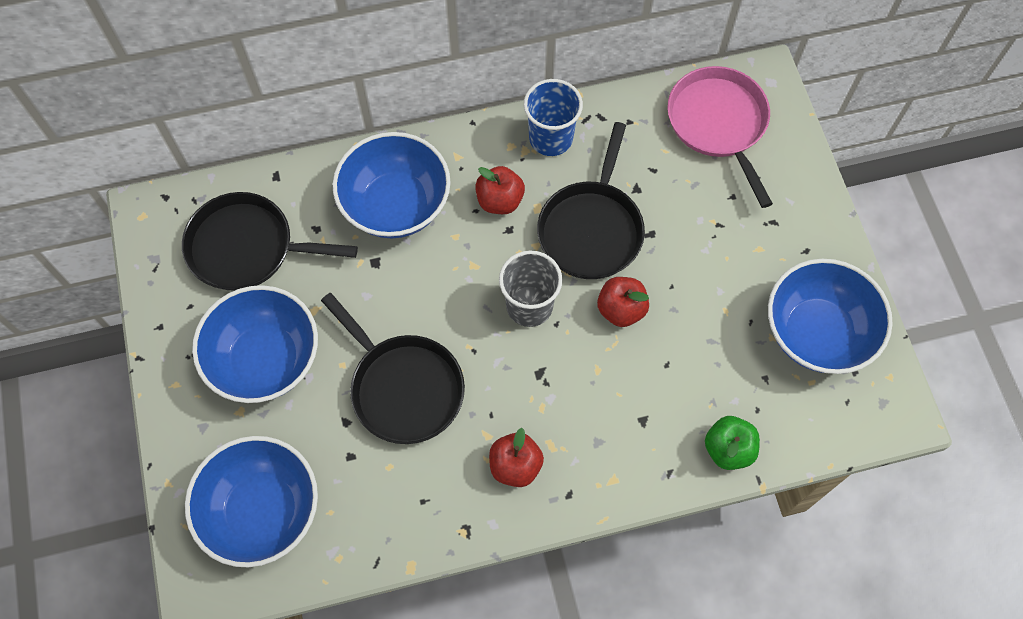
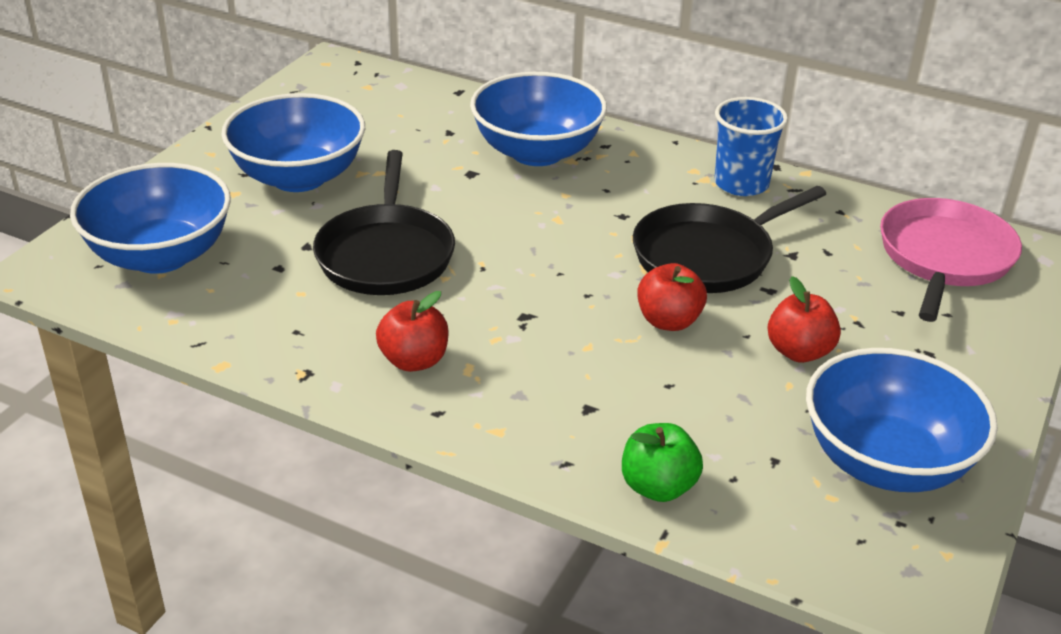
camera: 40 degrees right, 30 degrees down
(247, 247) = (378, 114): black pan -> none
(500, 200) = (638, 195): red apple -> red apple (799, 352)
(529, 306) = (576, 269): grey cup -> none

